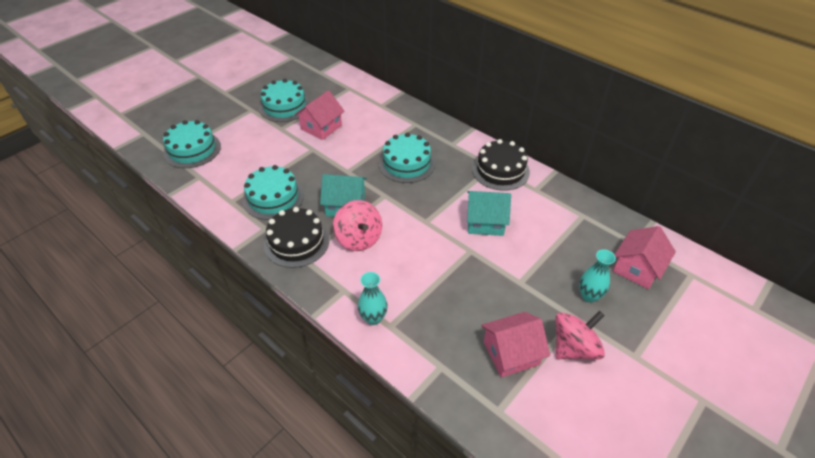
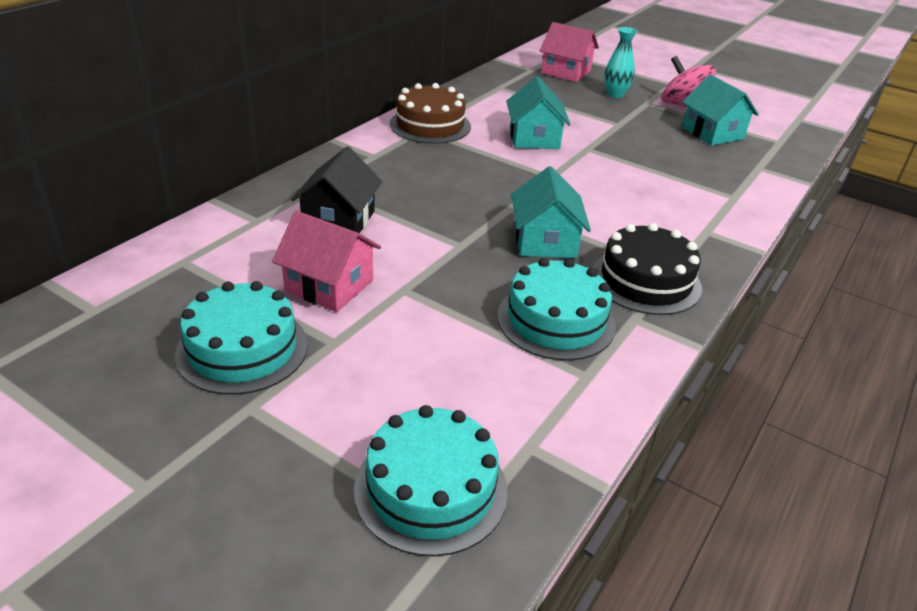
camera: 100 degrees left, 10 degrees down
(359, 238) = (609, 225): pink spinning top -> none
(373, 318) = (732, 208): turquoise vase -> none
(378, 130) = (339, 220): none -> black house
(406, 163) = (428, 192): turquoise cake -> none
(500, 170) = (430, 125): black cake -> brown cake
(511, 353) = (713, 133): pink house -> turquoise house

